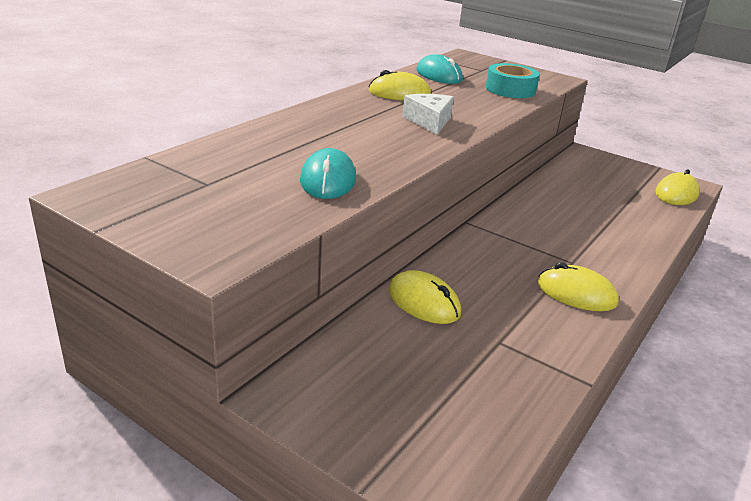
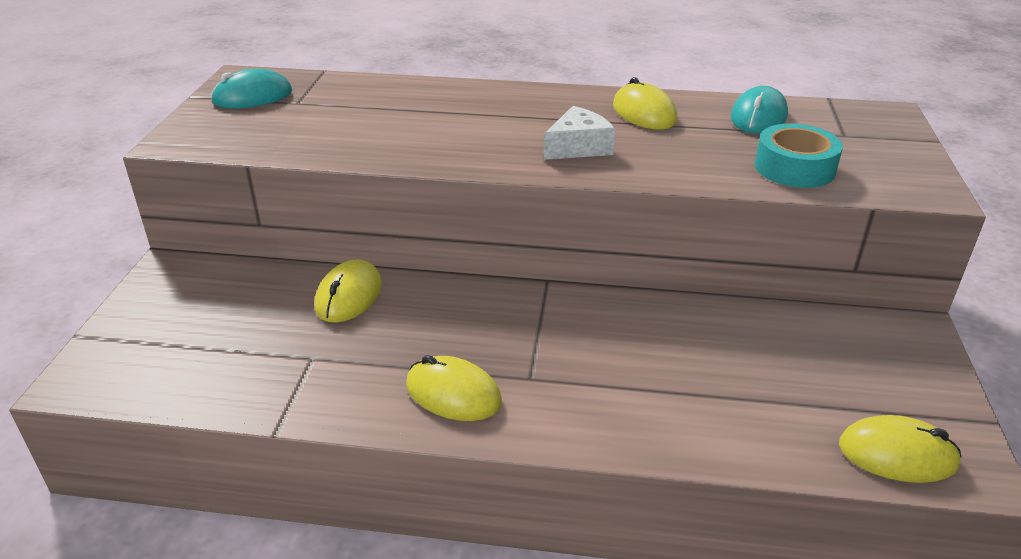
camera: 65 degrees right, 5 degrees up
(328, 180) = (354, 140): turquoise mouse -> turquoise mouse (252, 96)
(576, 293) = (453, 393): yellow mouse -> yellow mouse turned 60 degrees counterclockwise

